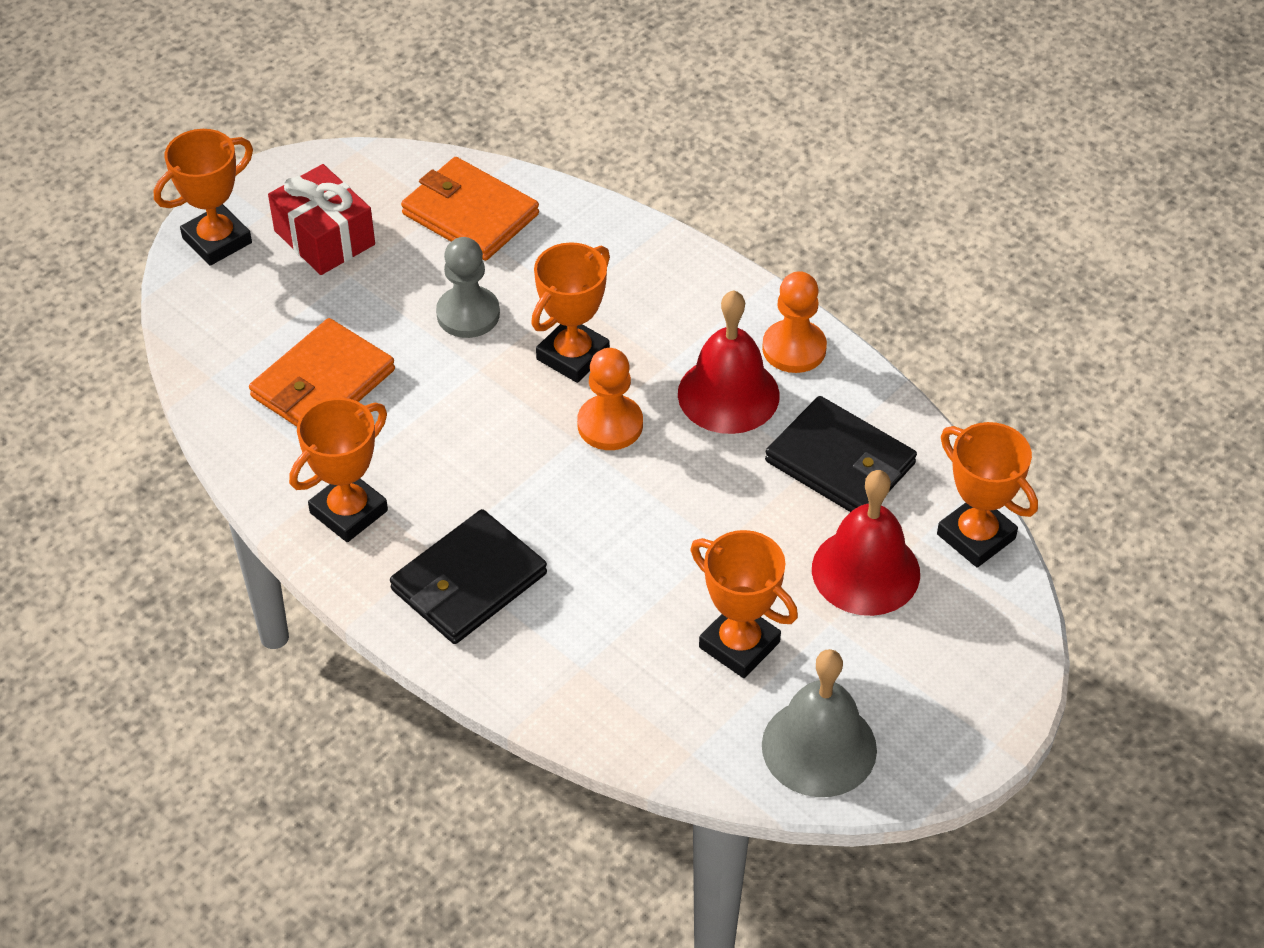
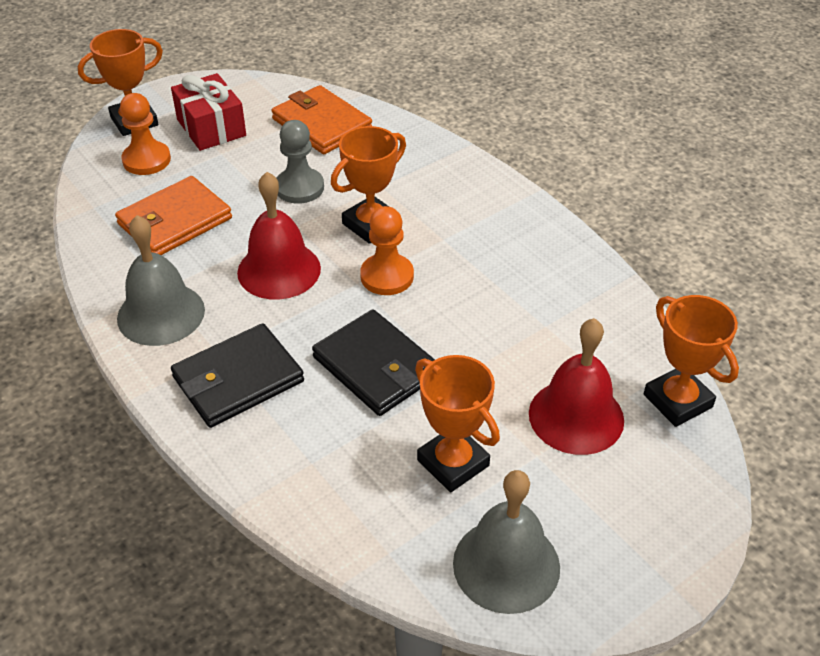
camera: 10 degrees right, 5 degrees down
(349, 512) = (161, 314): orange trophy -> grey bell
(728, 394) = (487, 266): red bell -> red bell (279, 270)
(794, 348) = (547, 240): orange pawn -> orange pawn (146, 160)
(840, 462) = (569, 327): black wallet -> black wallet (376, 366)

